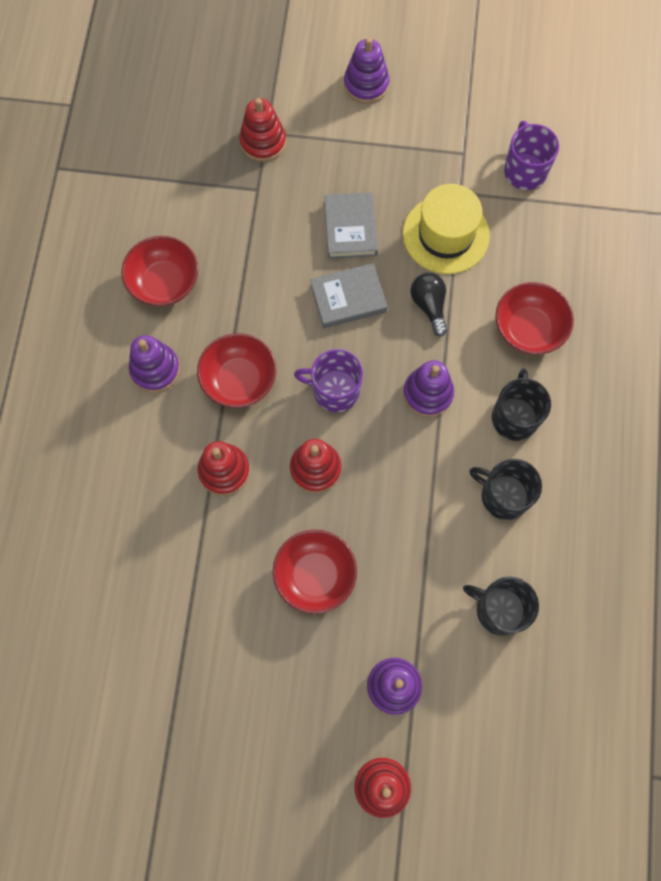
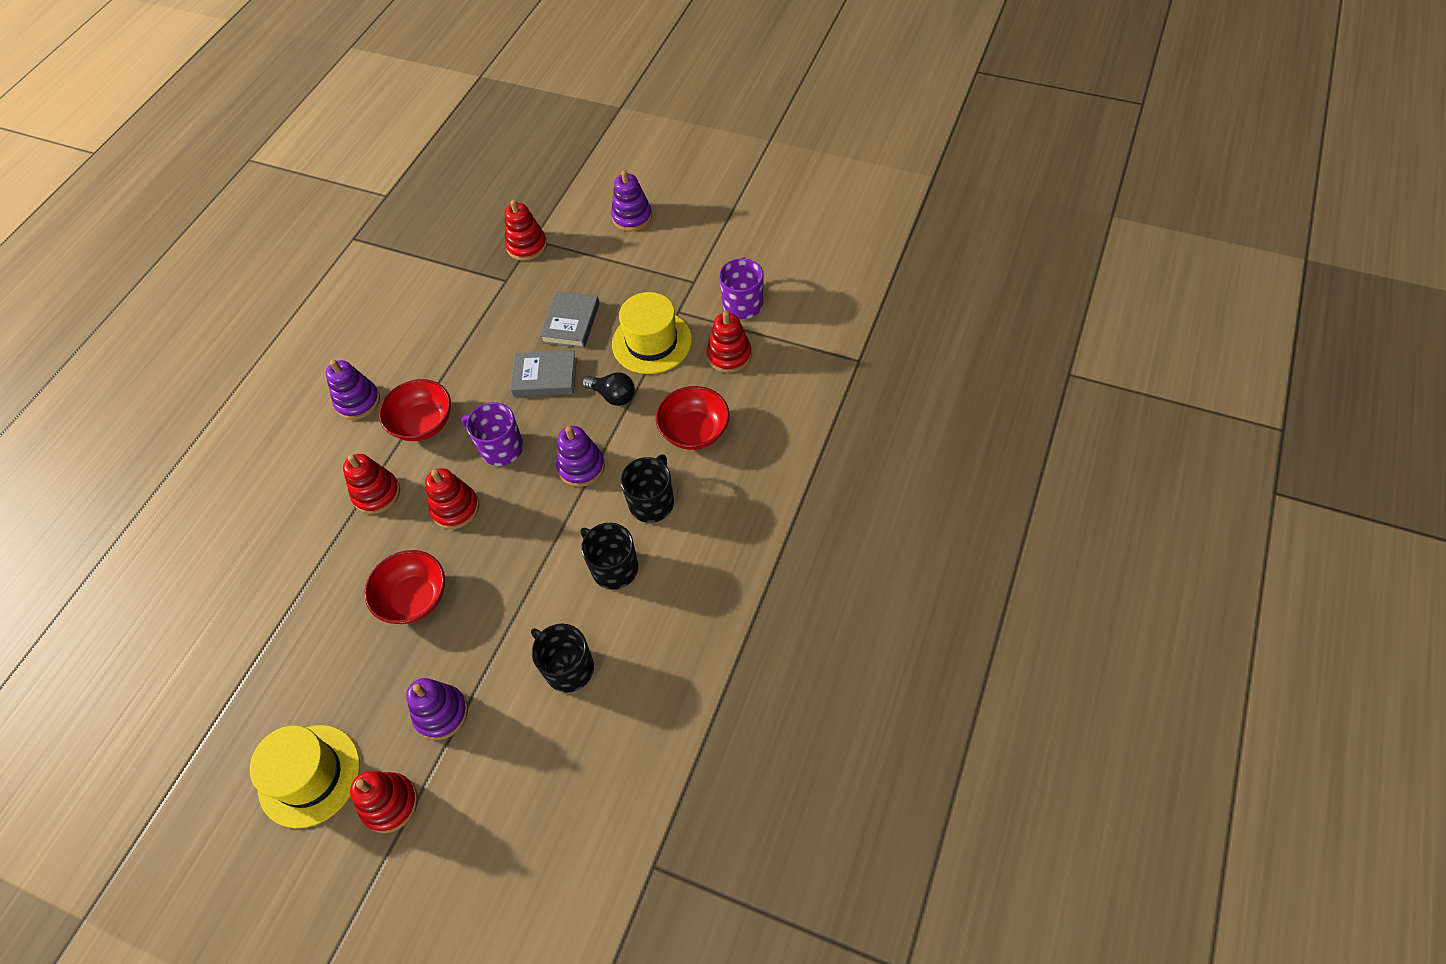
camera: 20 degrees right, 15 degrees down
(164, 283) = (397, 337): red bowl -> none
(290, 780) = (309, 775): none -> yellow hat
(429, 306) = (613, 396): black light bulb -> black light bulb turned 120 degrees clockwise
(532, 234) = (729, 355): none -> red stacking toy

